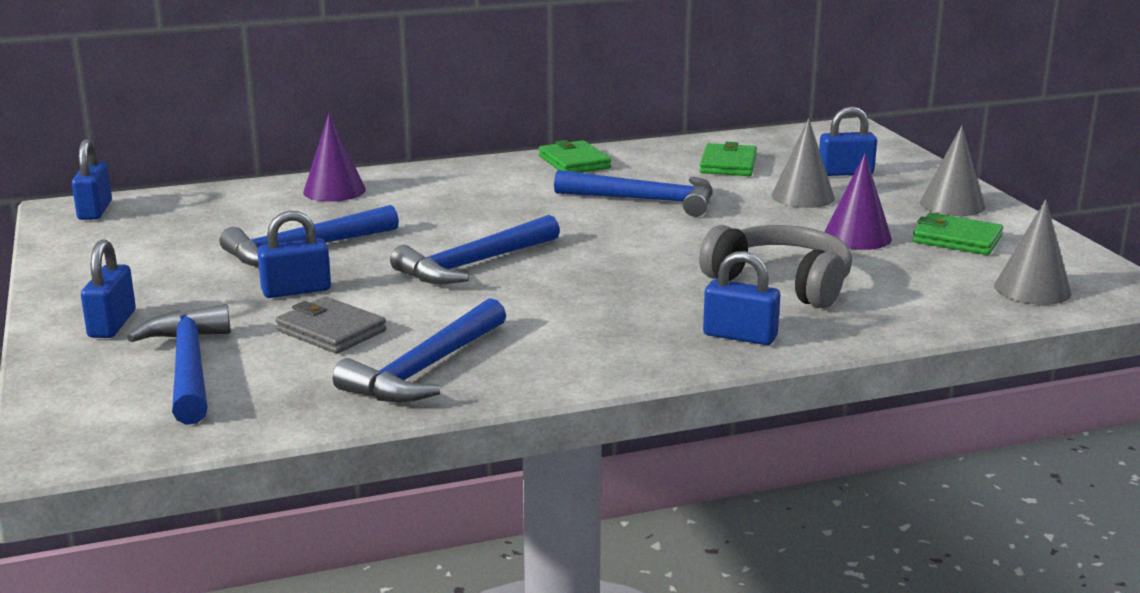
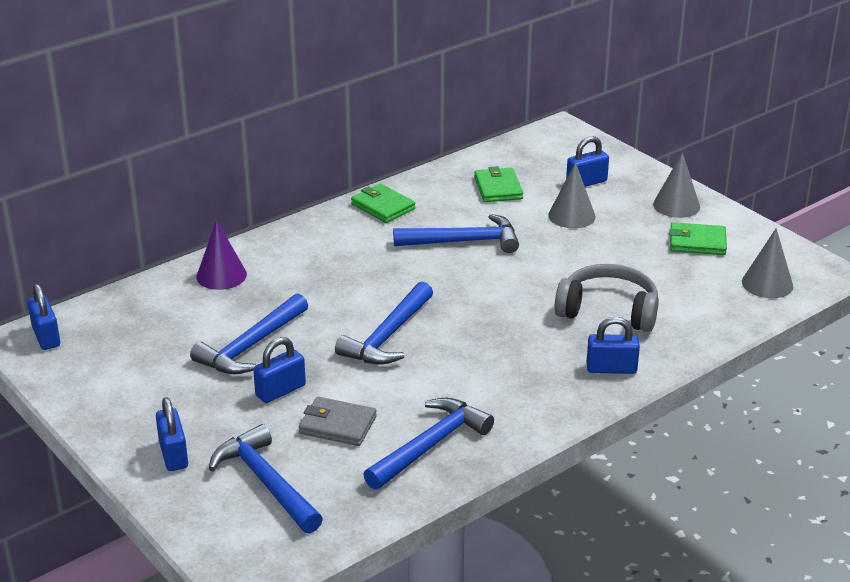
camera: 20 degrees left, 10 degrees up
(426, 369) = (430, 446): blue hammer -> blue hammer turned 150 degrees counterclockwise
(857, 237) = (631, 253): purple cone -> none

